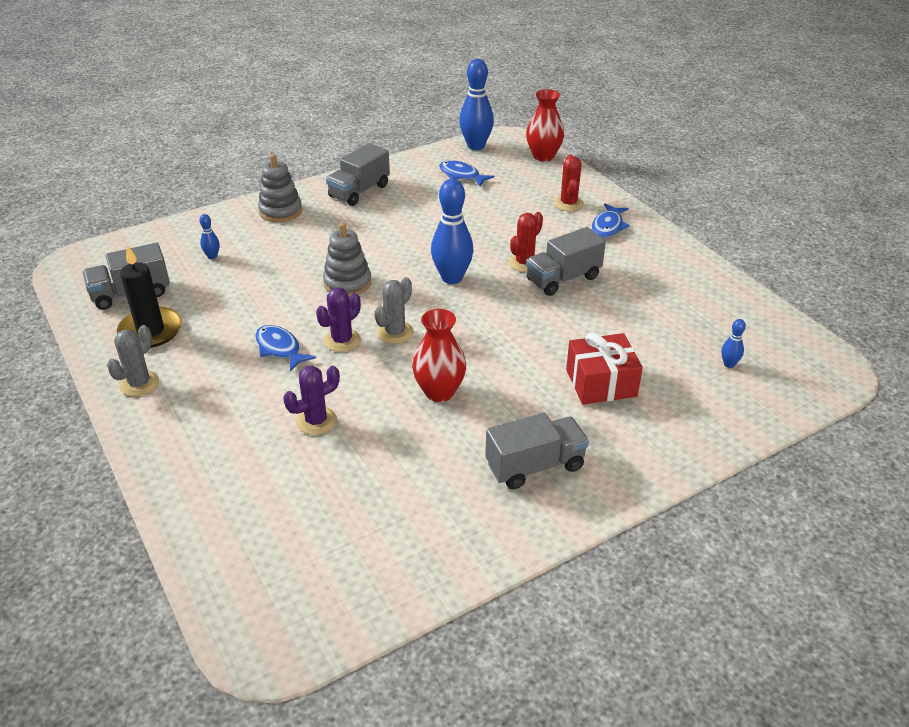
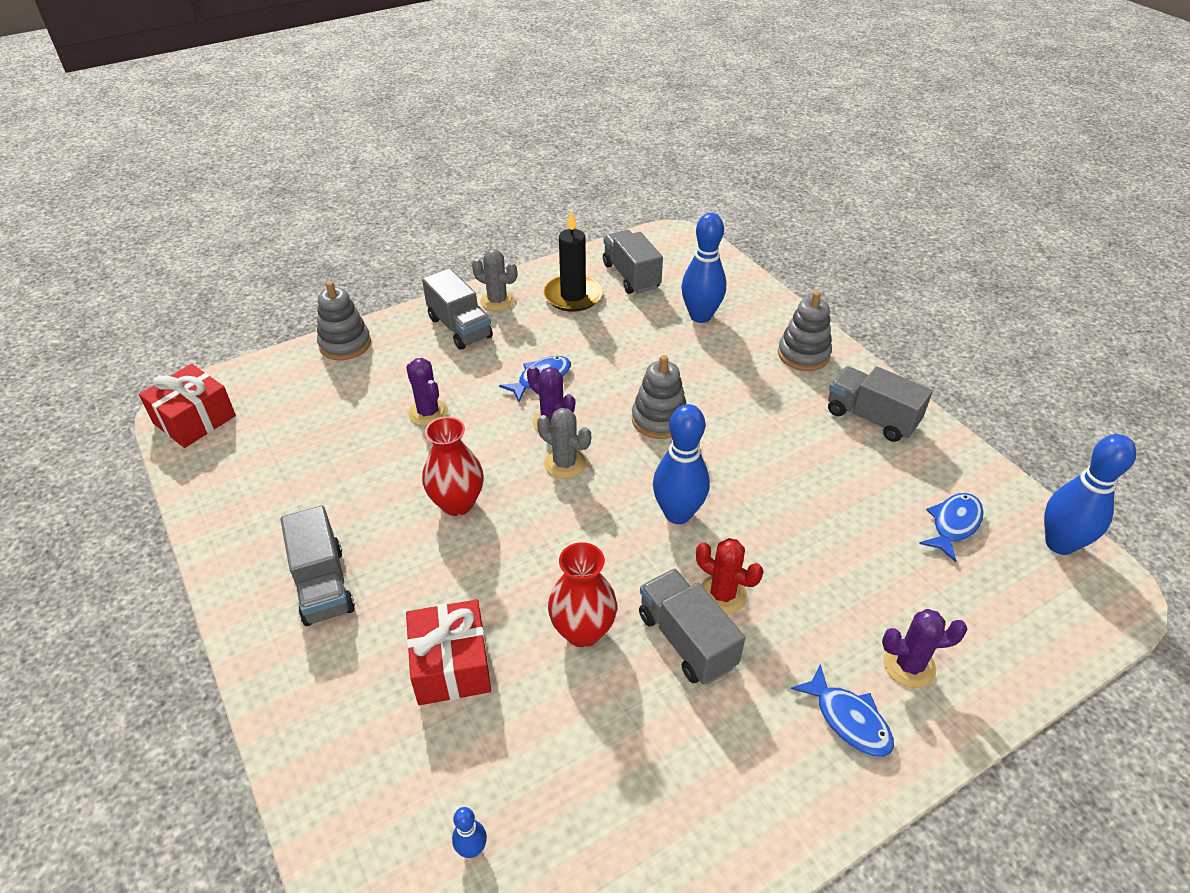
camera: 90 degrees right, 5 degrees up
(179, 409) = (459, 328): none -> grey truck
(181, 503) = (345, 344): none -> grey stacking toy
(212, 256) = (700, 316): blue bowling pin -> blue bowling pin, size x2.20
(295, 625) = (194, 419): none -> red gift
(543, 156) = (1065, 639): red vase -> red vase (583, 631)
(568, 204) = (909, 665): red cactus -> purple cactus
(608, 226) = (848, 719): blue fish -> blue fish turned 150 degrees counterclockwise

